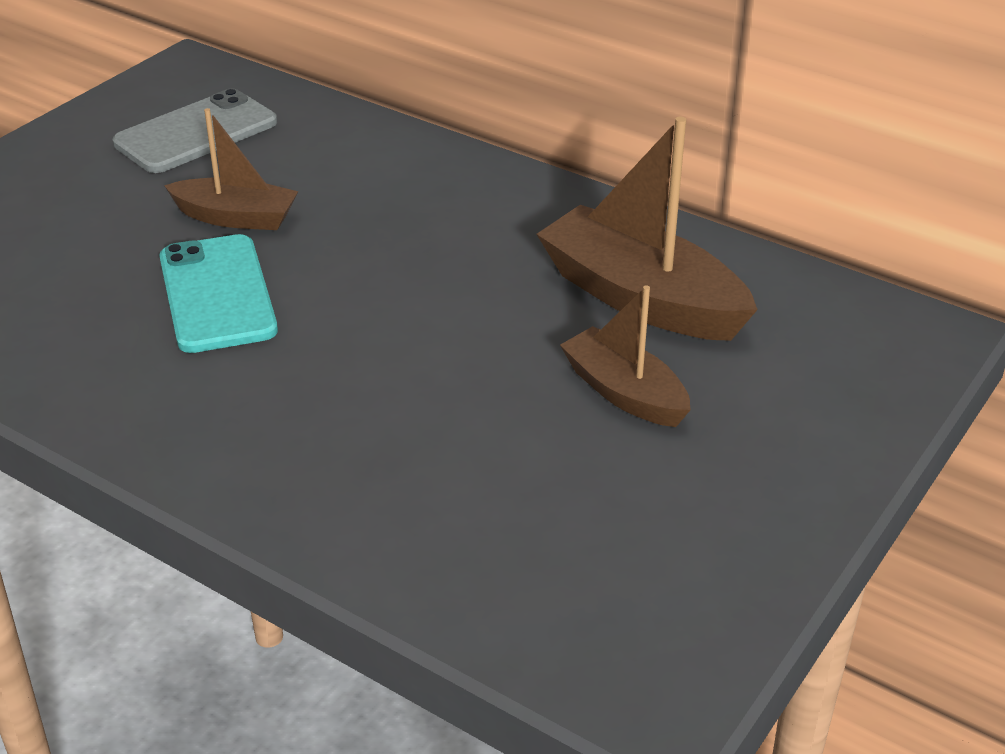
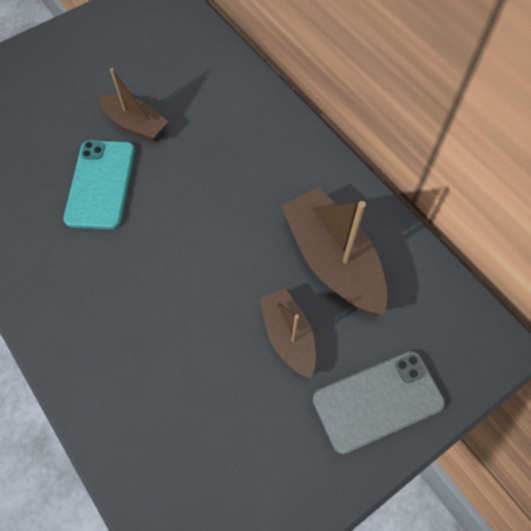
camera: 20 degrees right, 25 degrees up
(196, 133) = (142, 48): grey phone -> grey phone (377, 401)

